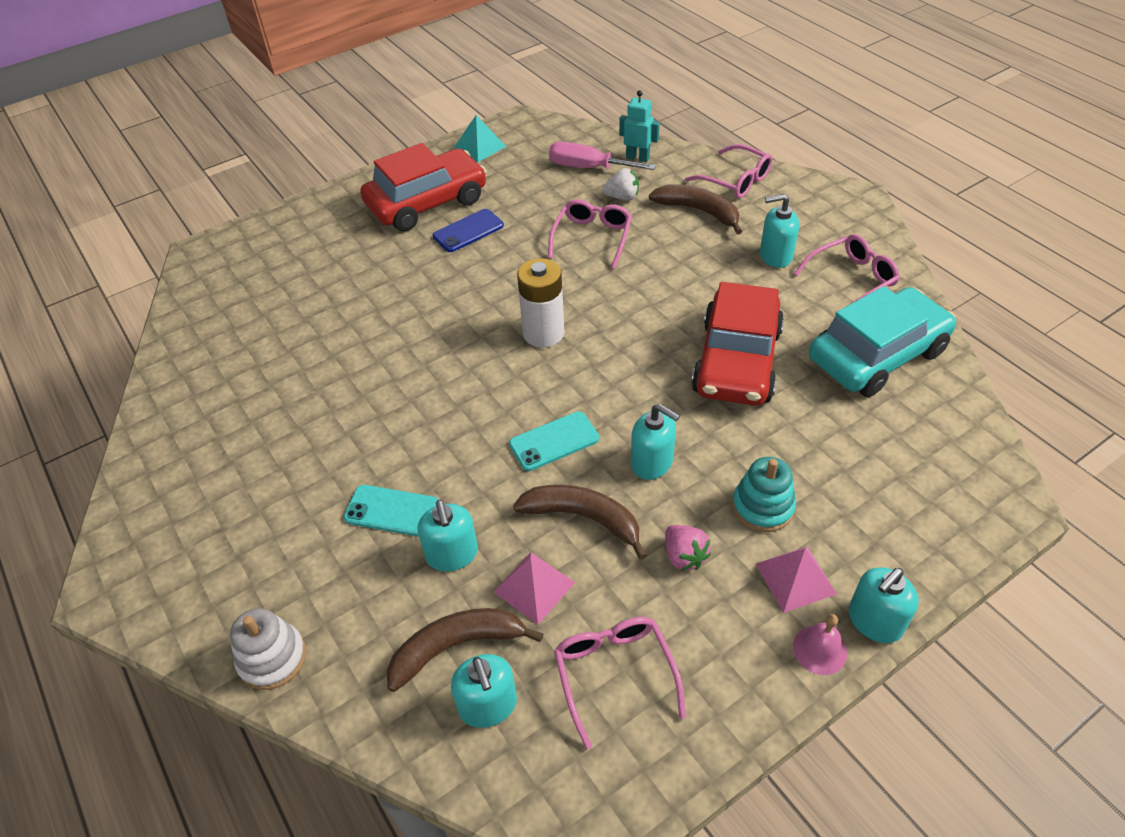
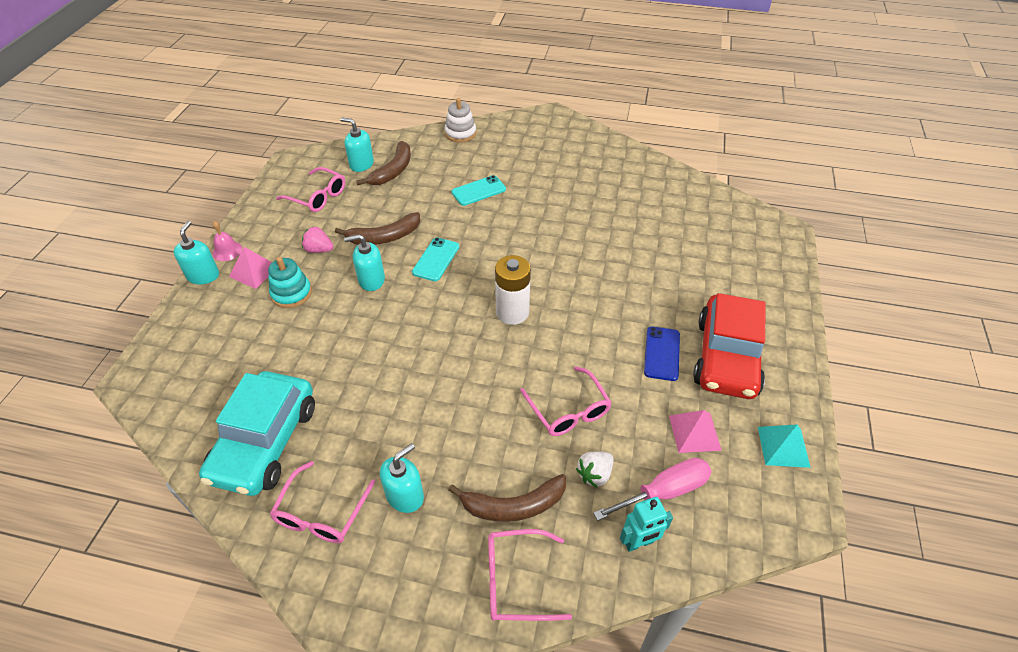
camera: 135 degrees right, 0 degrees up
(452, 554) = (431, 193): turquoise soap dispenser -> none
(534, 587) = (381, 202): pink pyramid -> pink pyramid (694, 432)
(737, 361) = (367, 372): red car -> none

